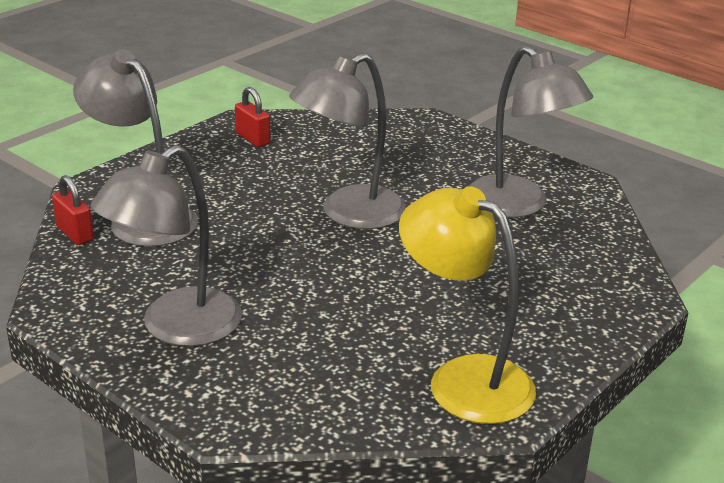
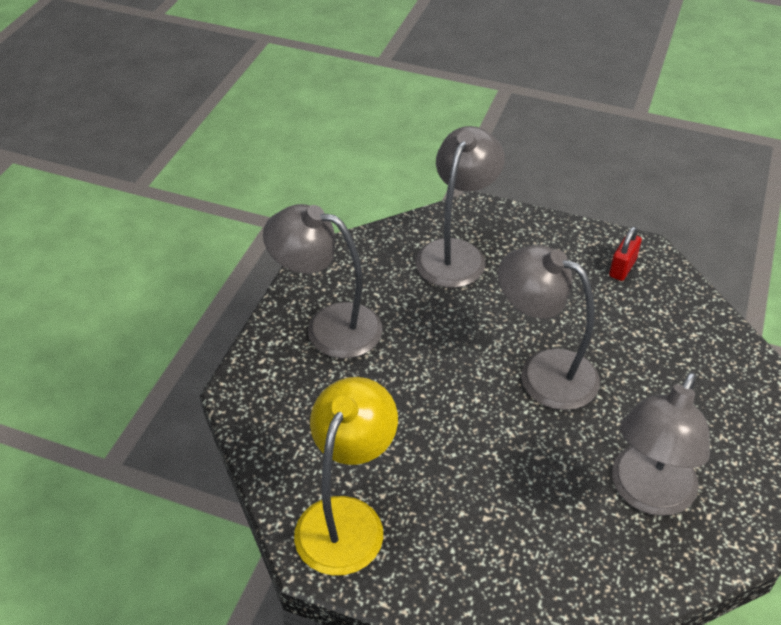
camera: 70 degrees right, 15 degrees up
(75, 233) = (412, 229): red padlock -> none

